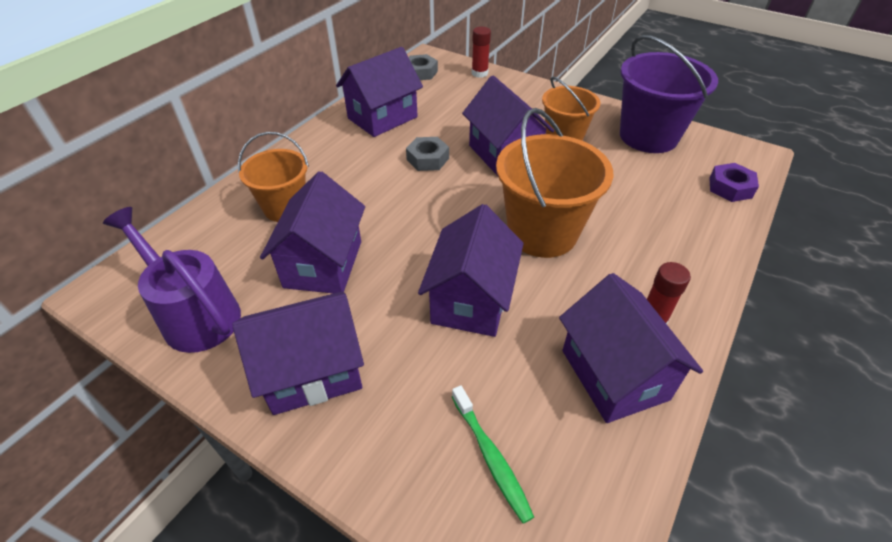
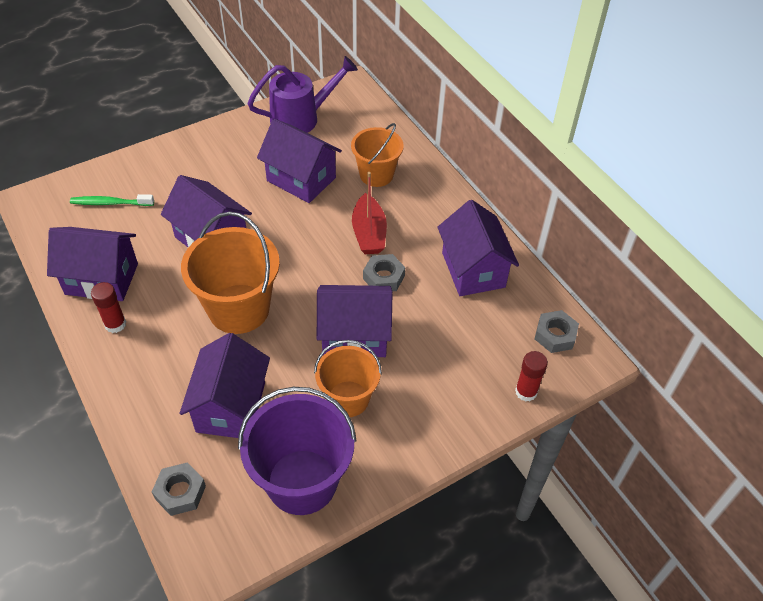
camera: 115 degrees right, 5 degrees up
(312, 372) = (220, 154): purple house -> purple house (231, 407)
(378, 184) = (369, 233): none -> red boat
(730, 187) = (180, 492): purple nut -> grey nut

